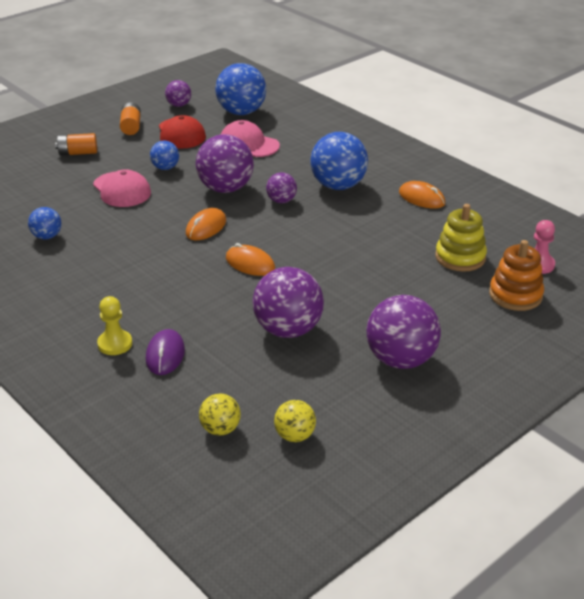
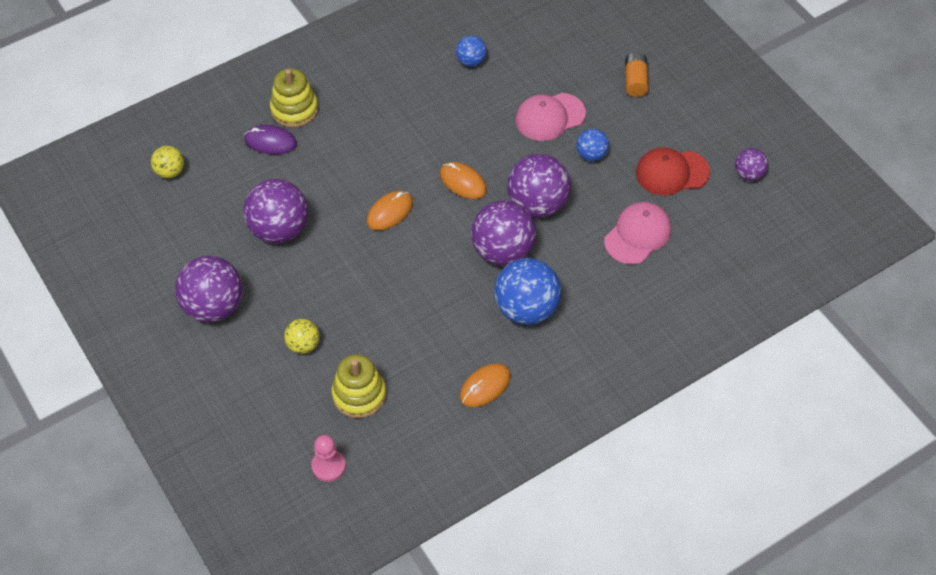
camera: 100 degrees right, 20 degrees up
(115, 344) = (294, 109): yellow pawn -> yellow stacking toy
(131, 127) = (694, 127): orange battery -> none
(241, 112) = (724, 236): blue ball -> none
(281, 201) = (503, 251): purple ball -> purple ball, size x1.91
(295, 436) = (147, 217): yellow ball -> yellow ball (303, 345)
(515, 295) = (282, 427): orange stacking toy -> none

